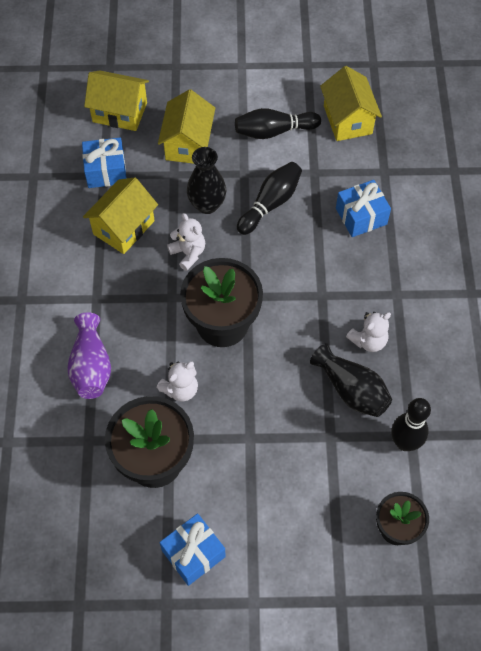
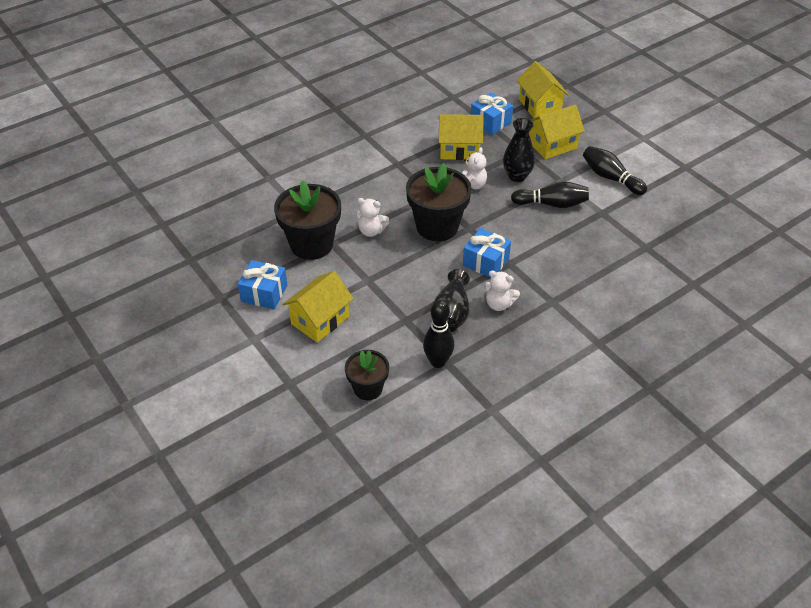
camera: 55 degrees right, 15 degrees down
(91, 366) = (349, 185): purple vase -> none
(347, 120) = (665, 208): yellow house -> yellow house (320, 320)
(361, 216) = (594, 253): blue gift -> blue gift (485, 262)

